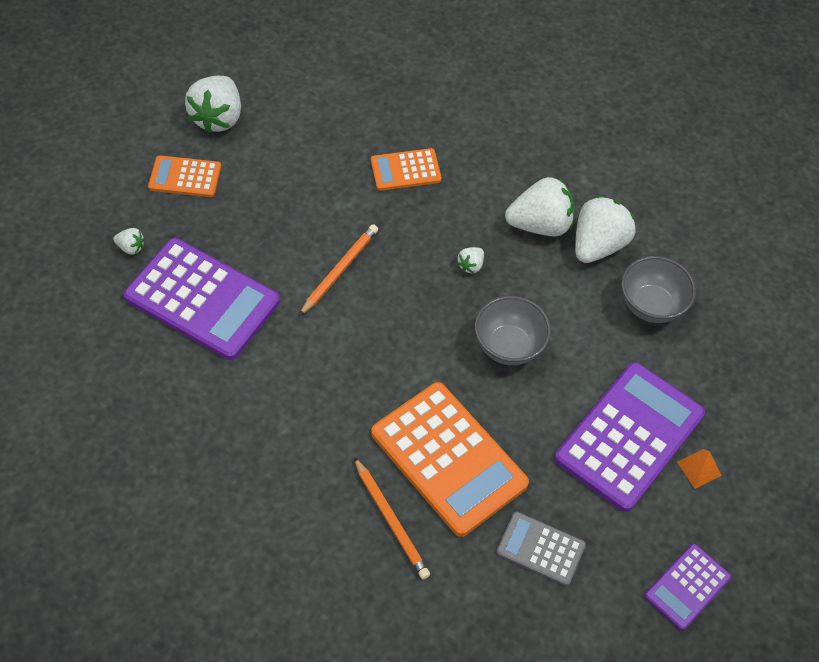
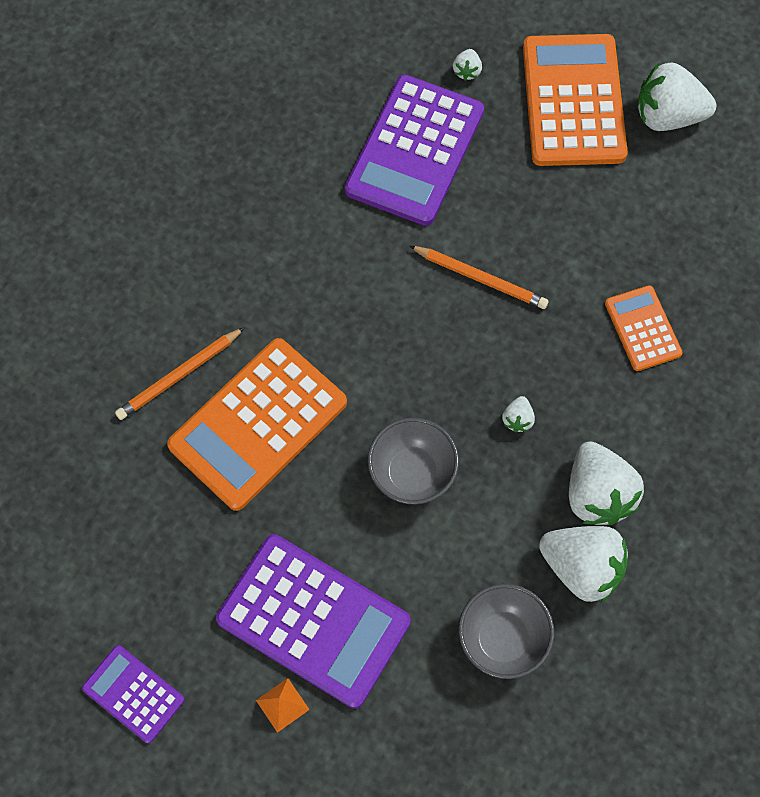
camera: 85 degrees right, 10 degrees up
(185, 177) = (573, 101): orange calculator -> orange calculator, size x1.92
(471, 265) = (517, 419): white strawberry -> white strawberry turned 105 degrees counterclockwise
(540, 549) = (162, 530): grey calculator -> none

